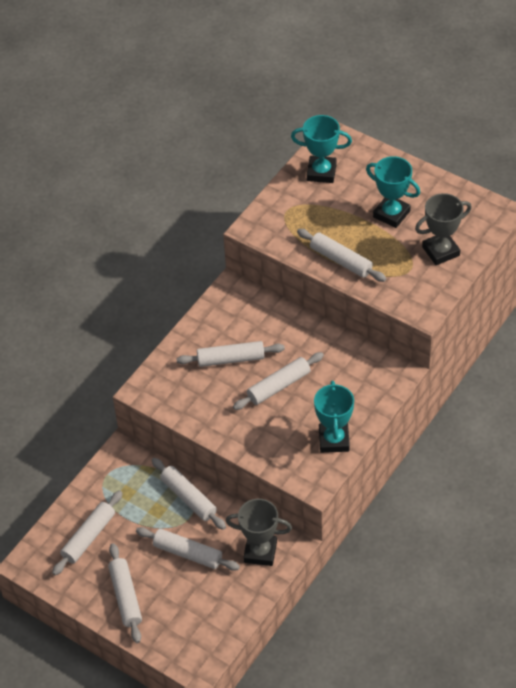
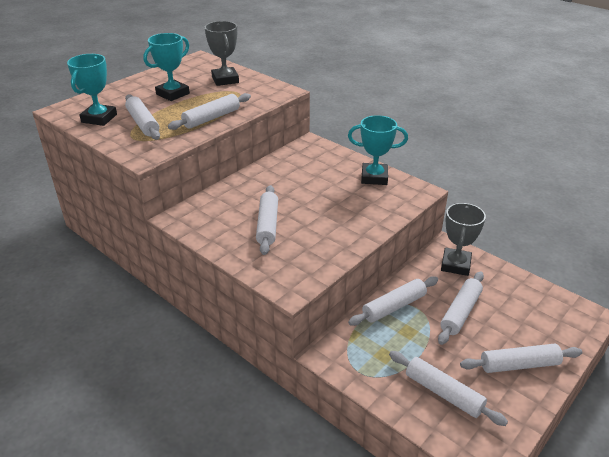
camera: 85 degrees left, 15 degrees down
(279, 386) = (308, 200): white rolling pin -> white rolling pin (143, 123)

